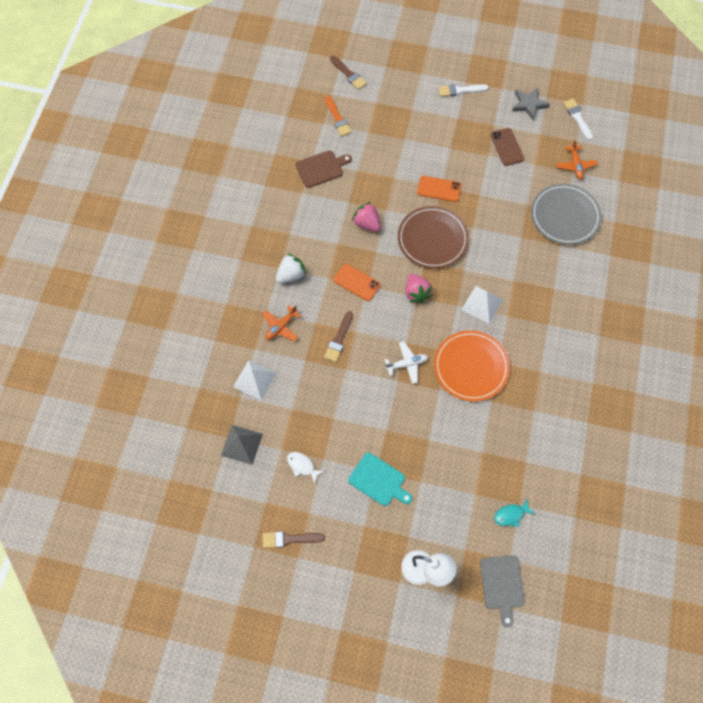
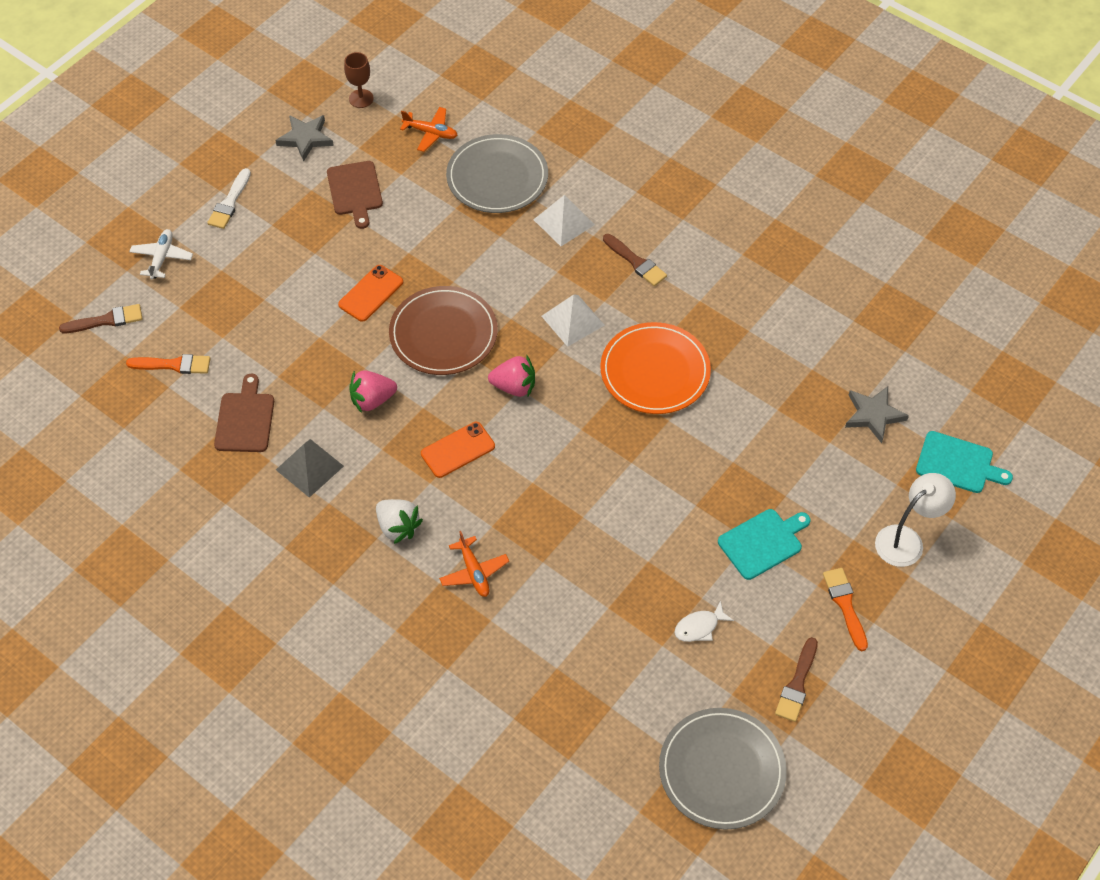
camera: 65 degrees left, 10 degrees down
(214, 516) = (722, 770): none -> grey plate
(241, 444) = (631, 693): grey pyramid -> grey pyramid (309, 468)
(254, 380) = (539, 638): white pyramid -> white pyramid (564, 222)
(291, 275) = (398, 527): white strawberry -> white strawberry turned 150 degrees clockwise
(339, 339) = (533, 507): brown brush -> brown brush (636, 262)
(358, 548) = (845, 605): none -> orange brush
(407, 364) = (613, 441): white plane -> white plane (162, 258)
(502, 585) = (958, 463): grey cutting board -> turquoise cutting board
(507, 147) = (355, 191): brown phone -> brown cutting board
(511, 515) = (873, 415): turquoise fish -> grey star
(577, 117) = (361, 98): white brush -> brown goblet

